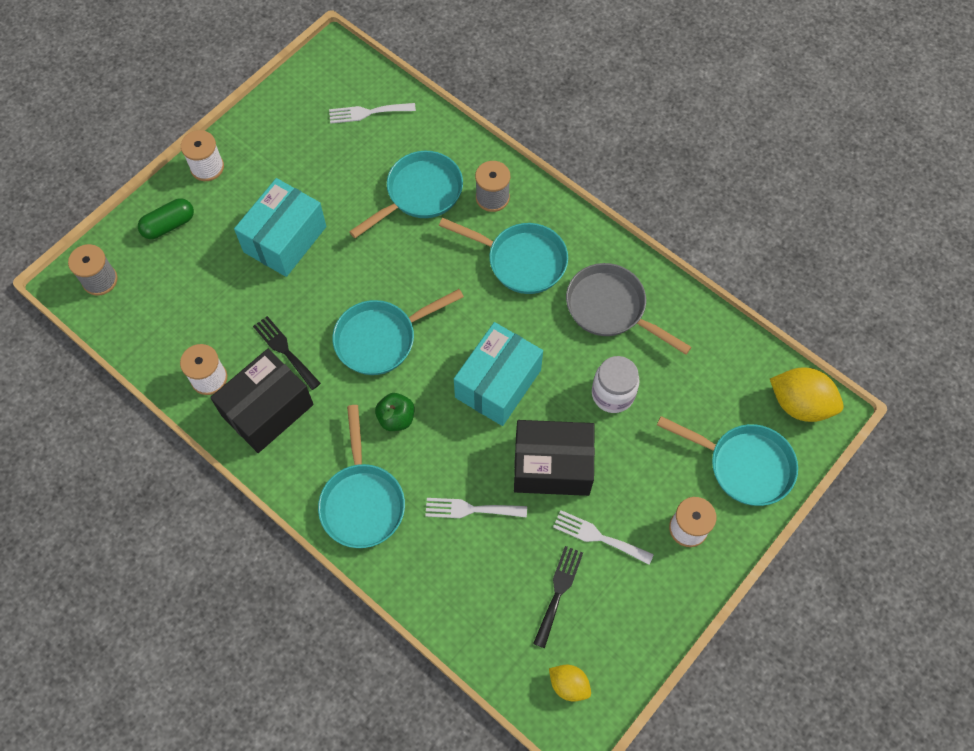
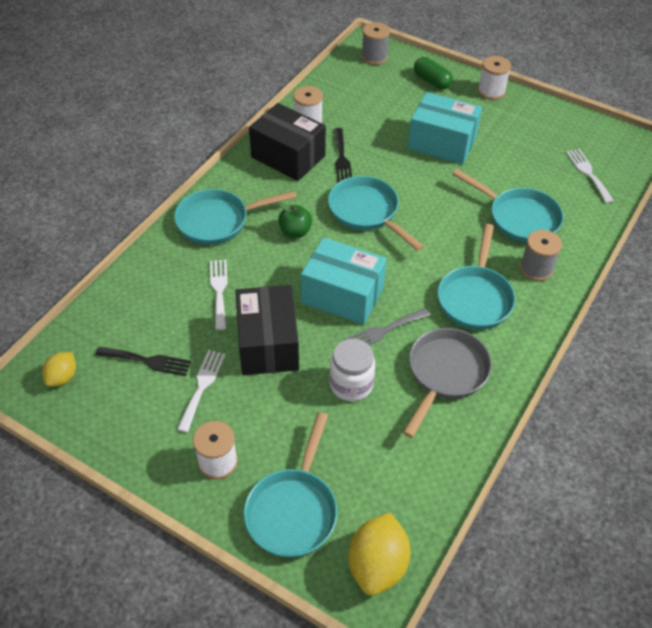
camera: 80 degrees right, 15 degrees down
(285, 350) = (341, 158): black fork -> black fork turned 135 degrees clockwise
(551, 352) = (384, 331): none -> grey fork

